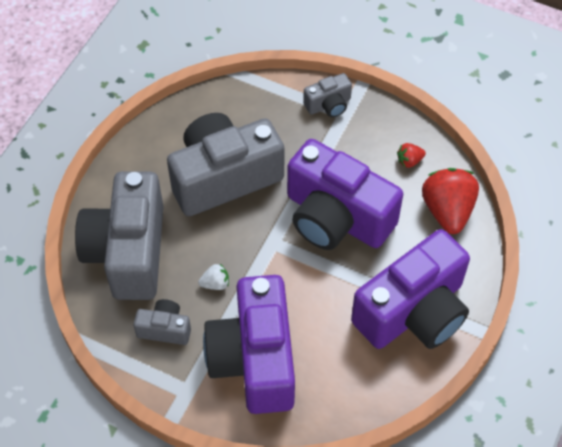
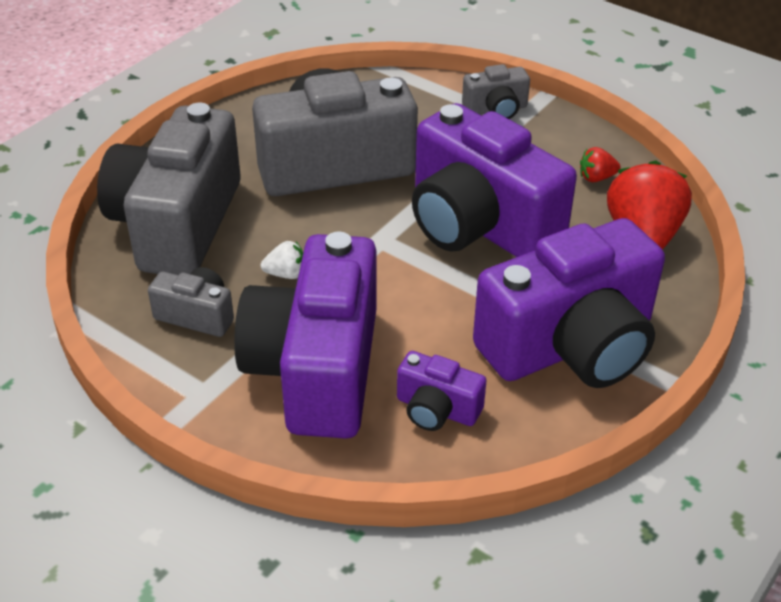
camera: 10 degrees right, 15 degrees down
(337, 377) = (436, 409): none -> purple camera

